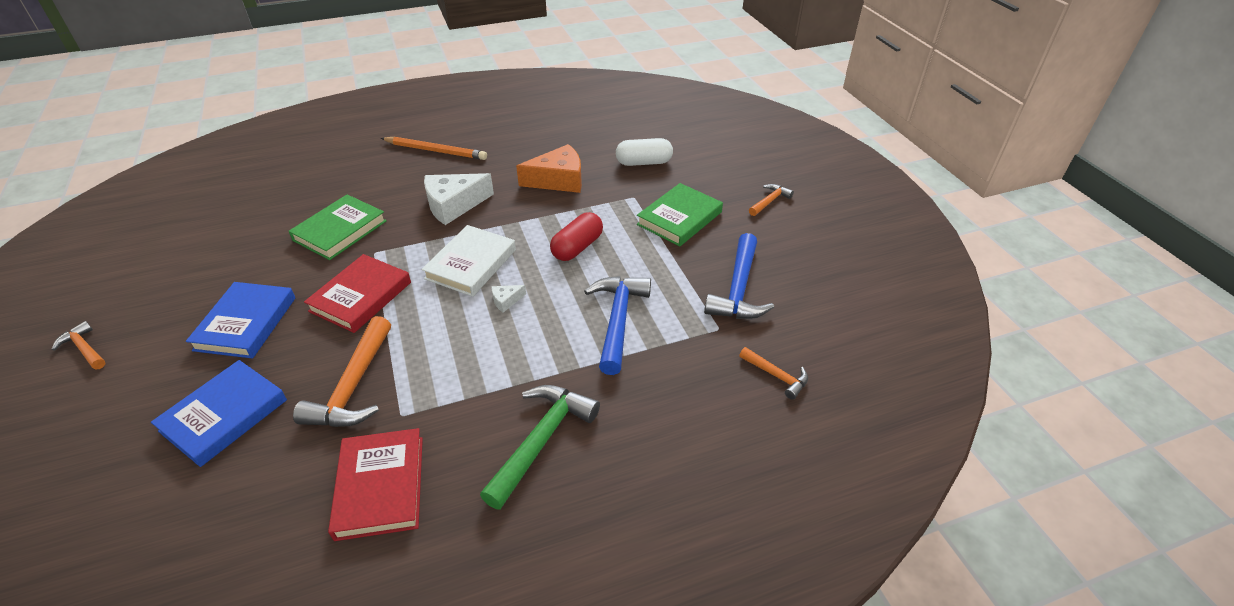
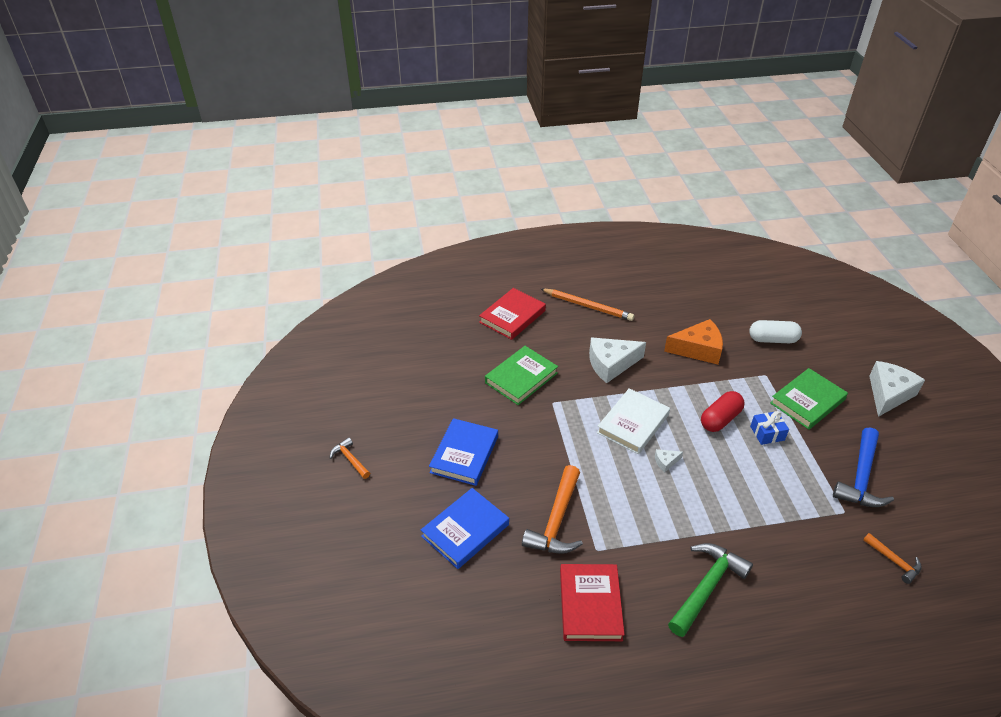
camera: 10 degrees right, 0 degrees up
(361, 297) = (549, 442): red book -> red book (512, 316)
(618, 320) = (759, 492): blue hammer -> none
(631, 256) = (767, 433): none -> blue gift
(769, 201) = (888, 394): orange hammer -> white cheese

